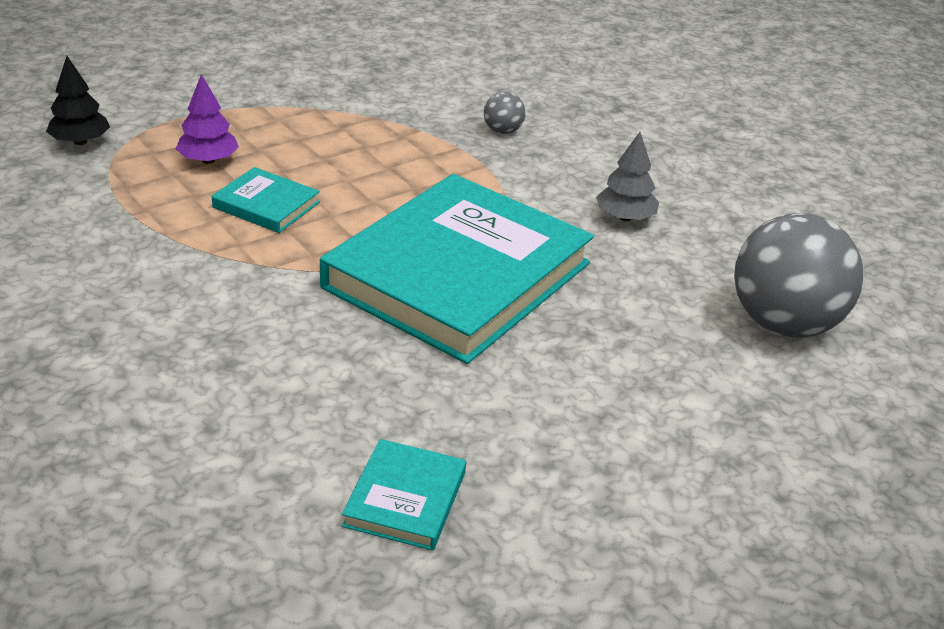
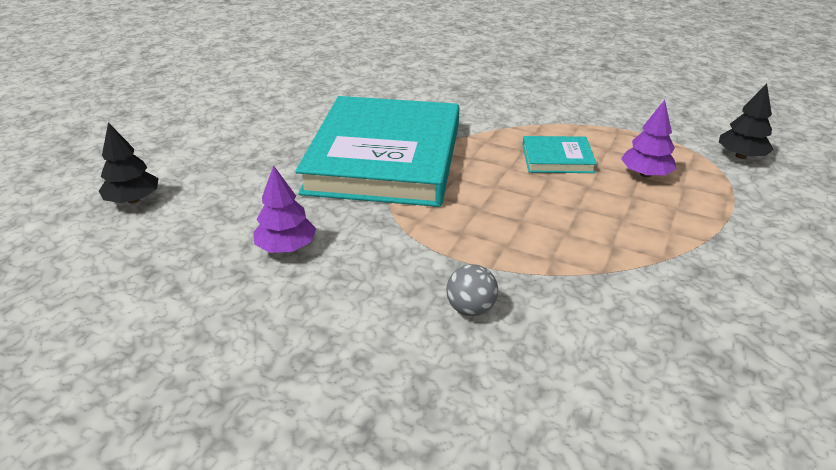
camera: 155 degrees right, 0 degrees up
(405, 499) = (328, 72): turquoise book -> none
(625, 217) = (286, 247): grey tree -> purple tree
(783, 324) = (133, 200): grey ball -> black tree

